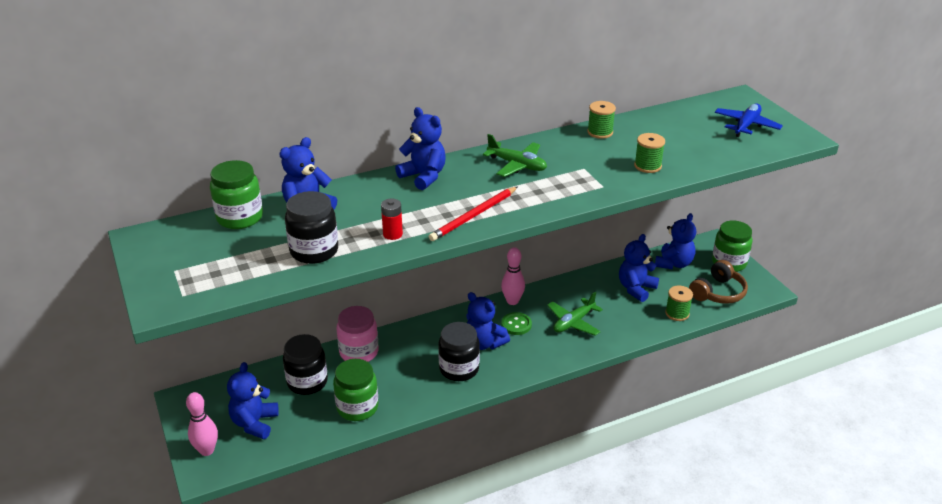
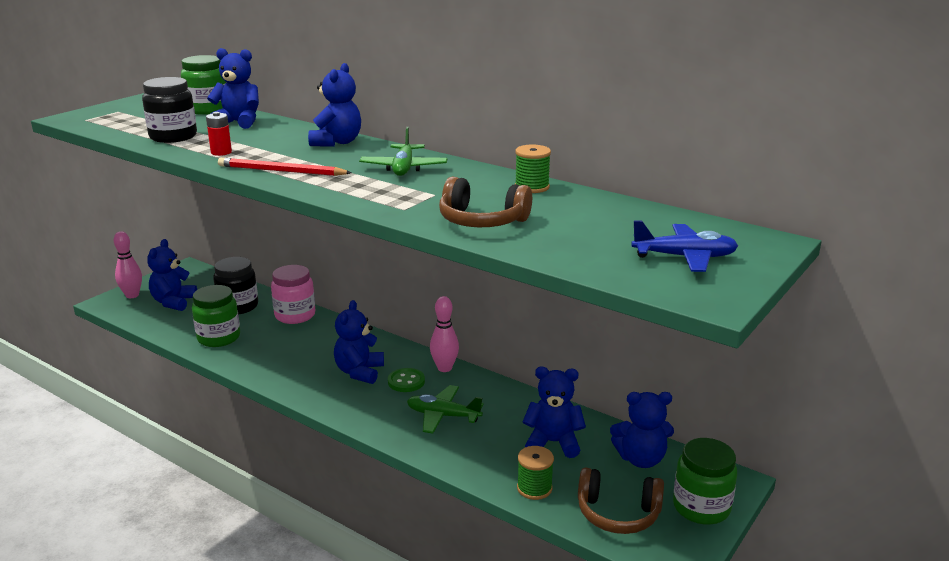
camera: 60 degrees right, 10 degrees down
(254, 423) = (173, 302): blue teddy bear -> blue teddy bear turned 60 degrees counterclockwise
(459, 369) = (308, 370): black jar -> none
(647, 166) = (482, 221): green spool -> brown headphones

